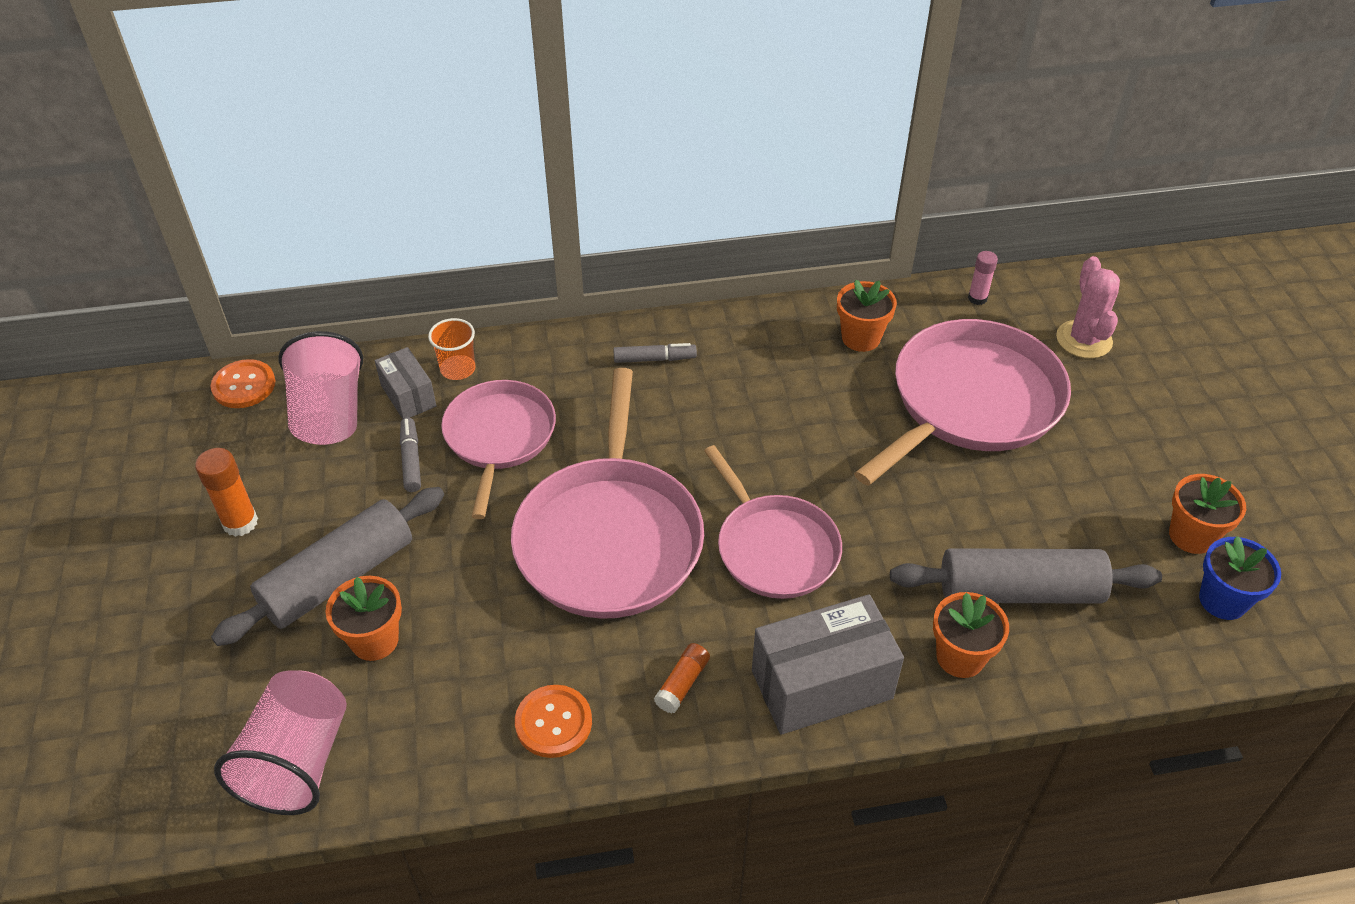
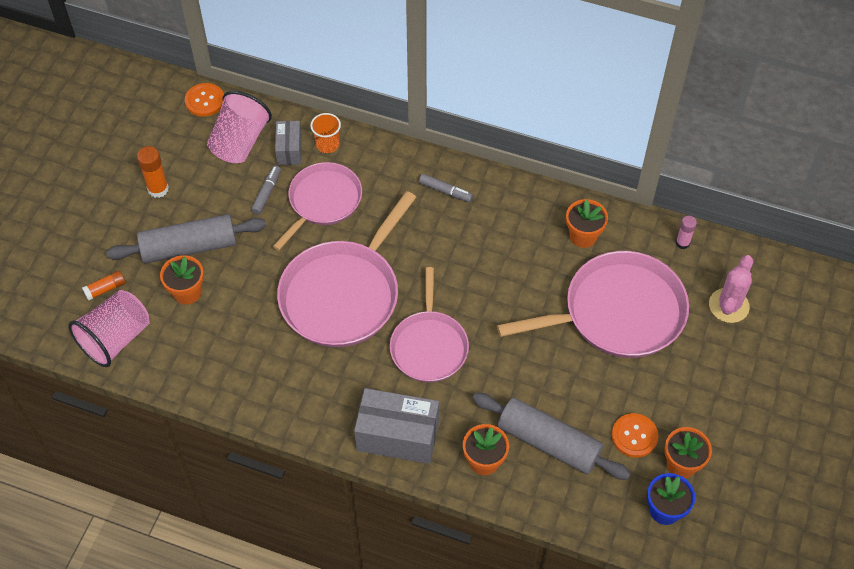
camera: 30 degrees right, 10 degrees up
(553, 722) = (247, 383): orange button -> orange button (634, 436)
(682, 684) = (325, 397): orange glue stick -> orange glue stick (105, 289)

